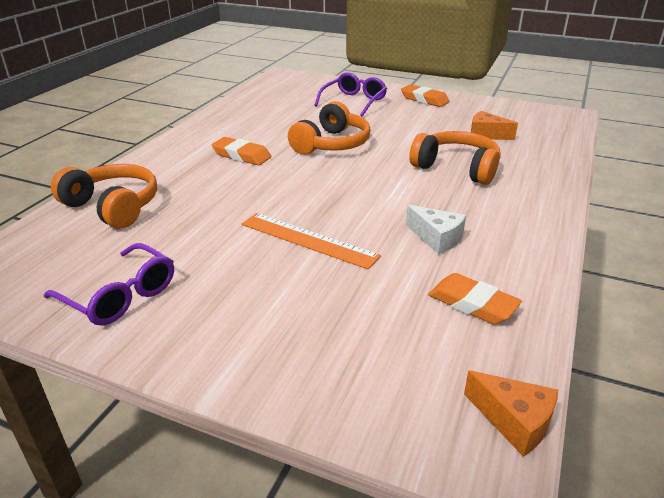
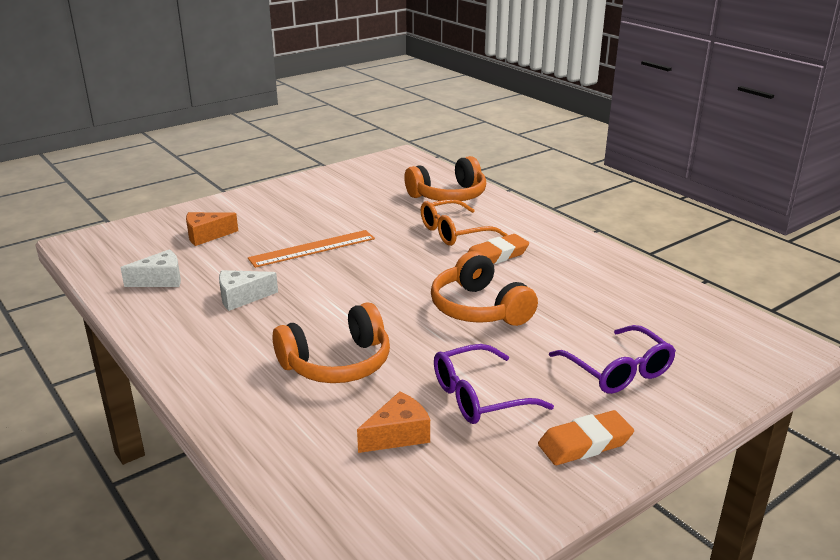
camera: 120 degrees right, 5 degrees down
(120, 296) = (330, 187): purple glasses -> purple glasses (479, 397)
(208, 181) = (454, 232): none -> orange glasses
(472, 304) = (160, 280): orange eraser -> white cheese
(514, 421) = (80, 255): orange cheese -> orange cheese (206, 236)

